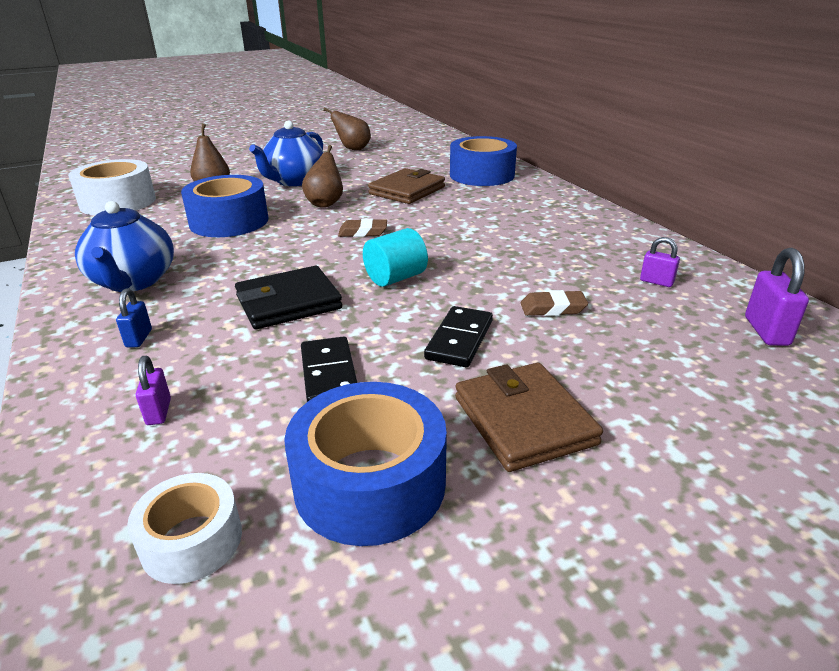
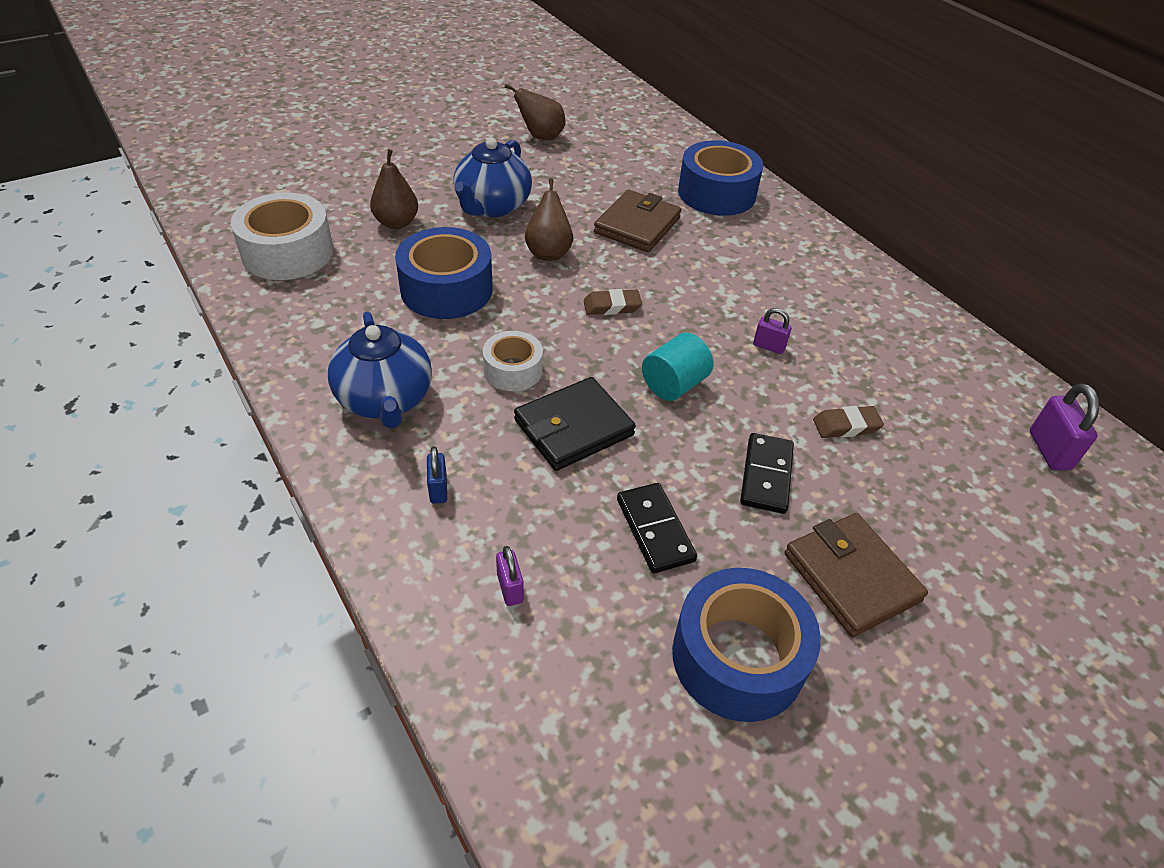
camera: 10 degrees left, 15 degrees up
(192, 540) = (610, 728): white tape -> white tape (513, 370)
(656, 282) = (940, 382): purple padlock -> purple padlock (768, 346)

